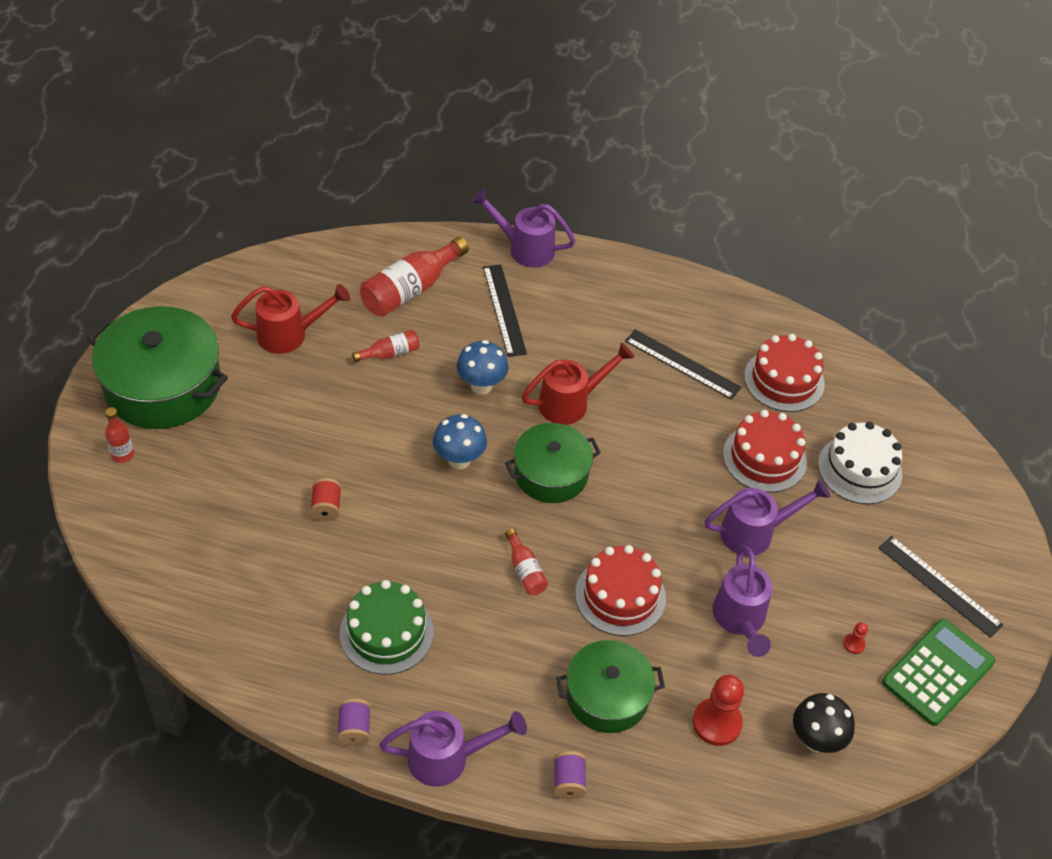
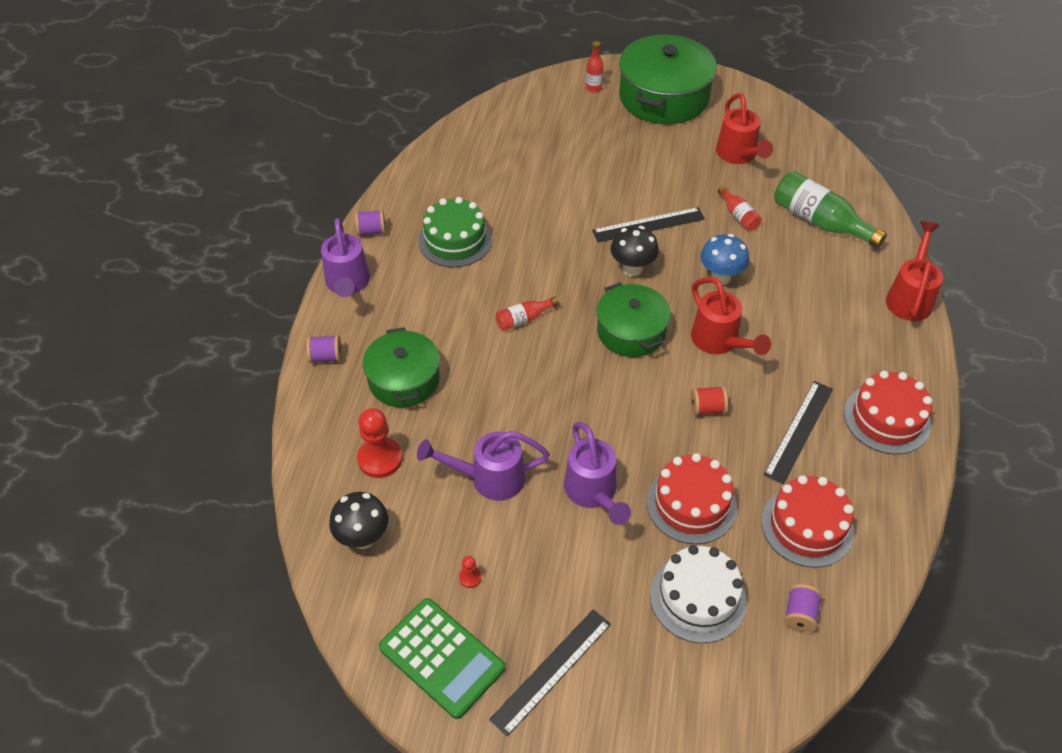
camera: 90 degrees right, 0 degrees up
(326, 507) = (566, 195): red spool -> red spool (707, 409)
(410, 290) = (819, 222): red bottle -> green bottle
(459, 460) = (632, 269): blue mushroom -> black mushroom
(504, 309) = (820, 287): black ruler -> black ruler (648, 225)
(524, 248) = (910, 297): purple watering can -> red watering can
(620, 596) = (505, 386): red cake -> red cake (887, 419)
(869, 403) = (799, 615): none -> purple spool

